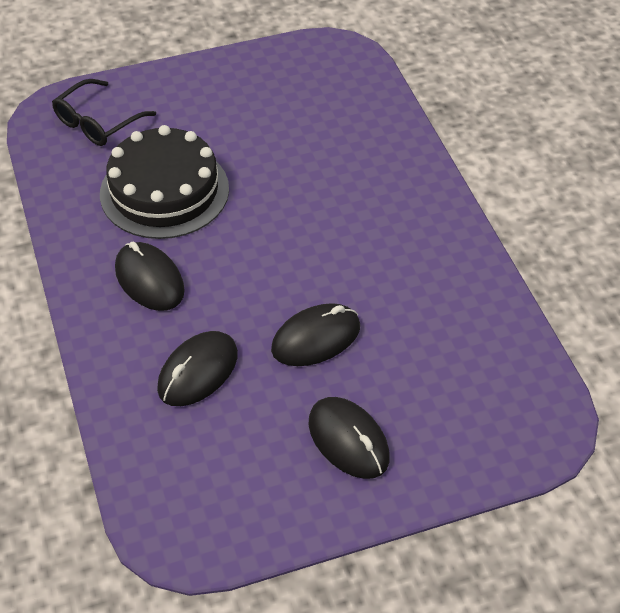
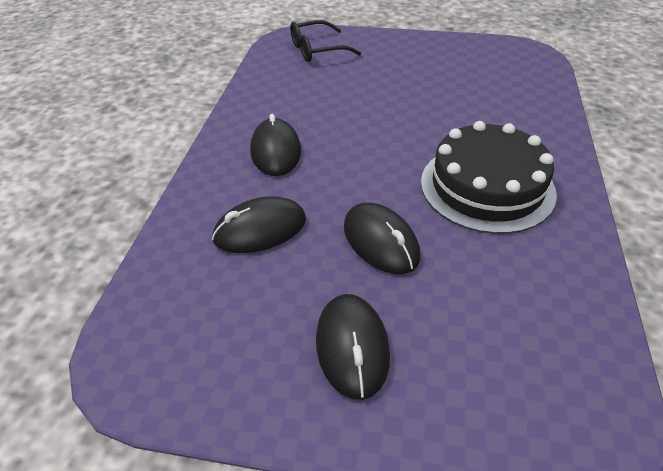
camera: 30 degrees right, 5 degrees down
(164, 191) = (332, 99): black cake -> black cake (487, 187)
(316, 338) = (380, 241): black mouse -> black mouse turned 60 degrees clockwise

